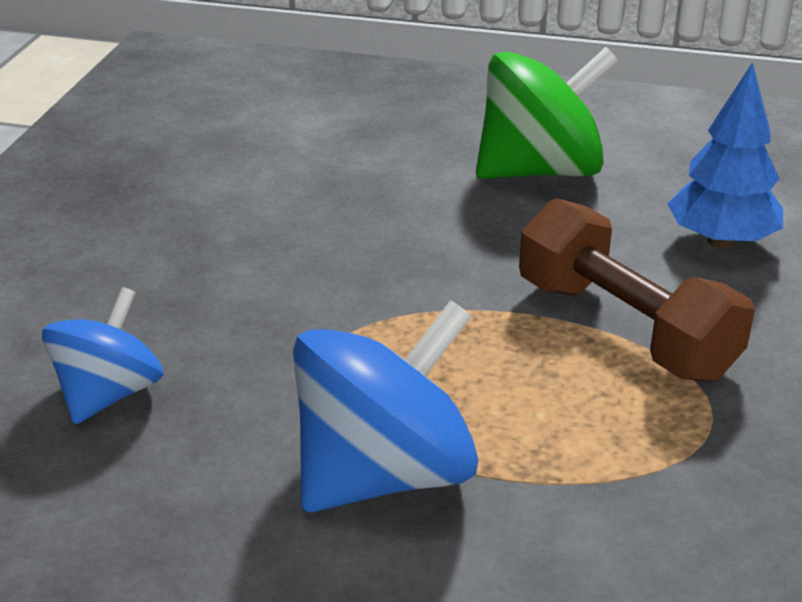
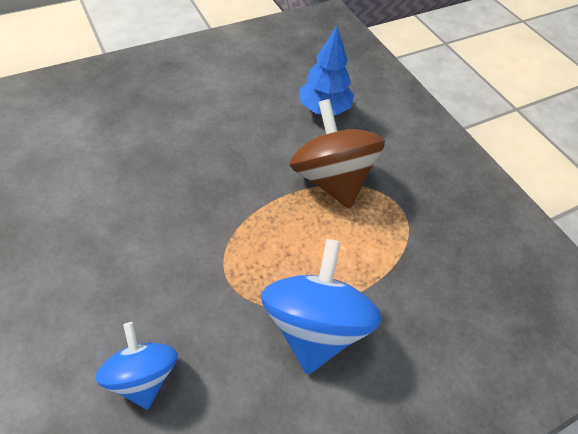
camera: 45 degrees left, 20 degrees up
(540, 171) = (218, 104): green spinning top -> none
(625, 328) = (331, 179): brown dumbbell -> brown spinning top

